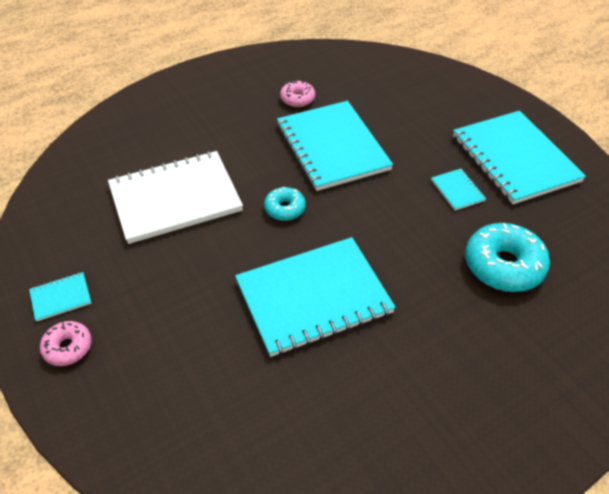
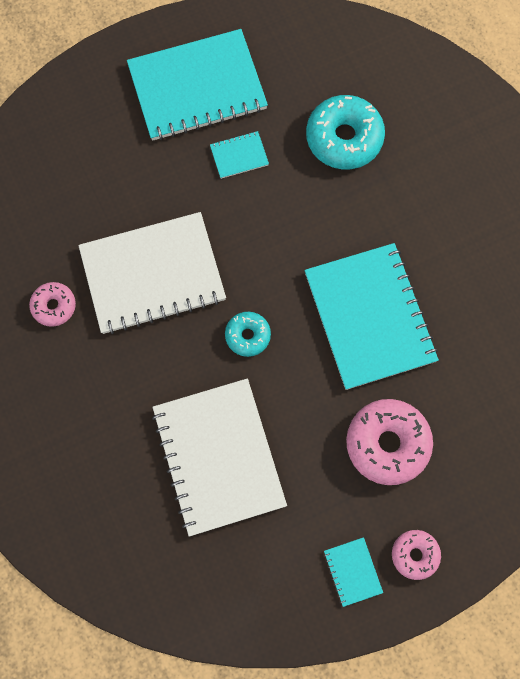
camera: 85 degrees left, 25 degrees up
(182, 319) = (387, 444): none -> pink donut
(332, 147) = (152, 274): turquoise notebook -> white notebook

